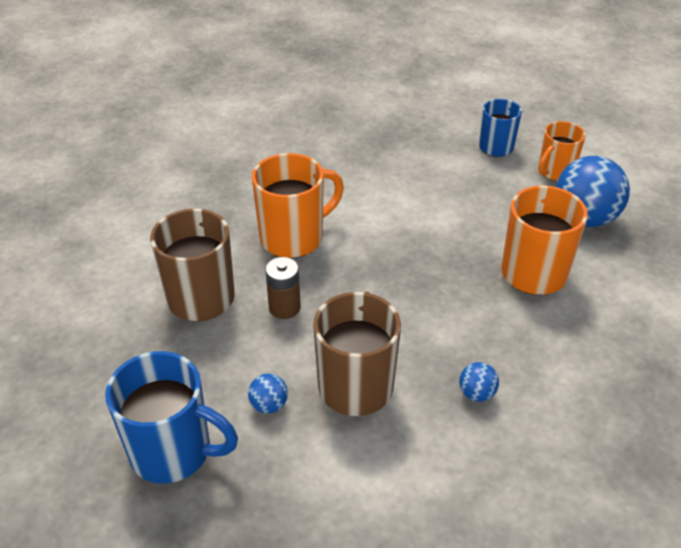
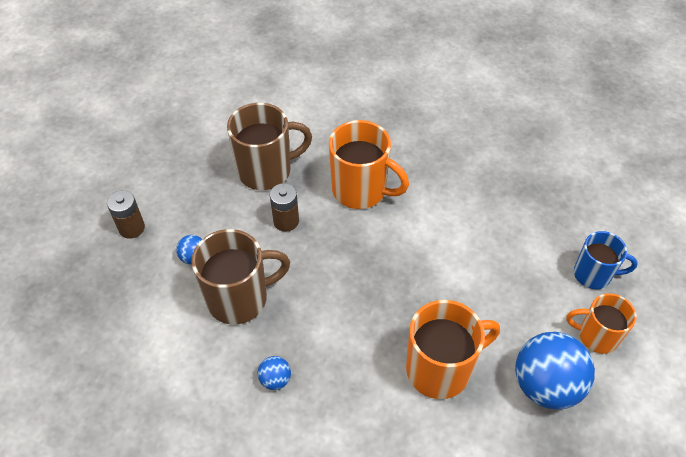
camera: 60 degrees right, 10 degrees up
(173, 451) = (132, 228): blue mug -> brown battery

